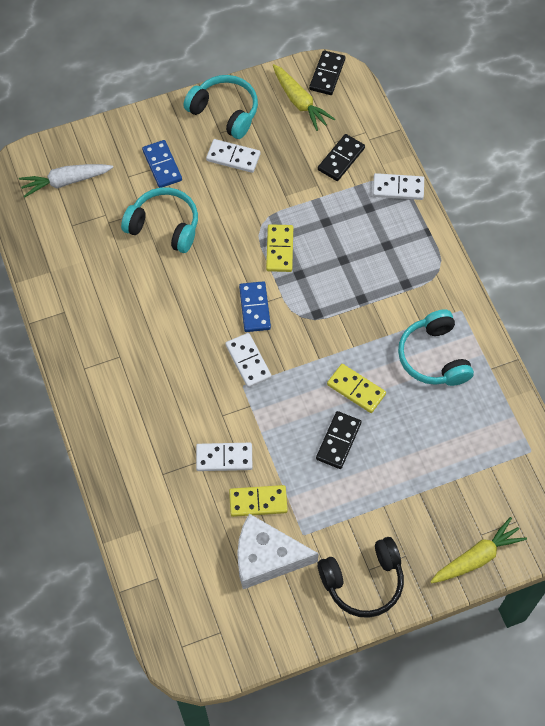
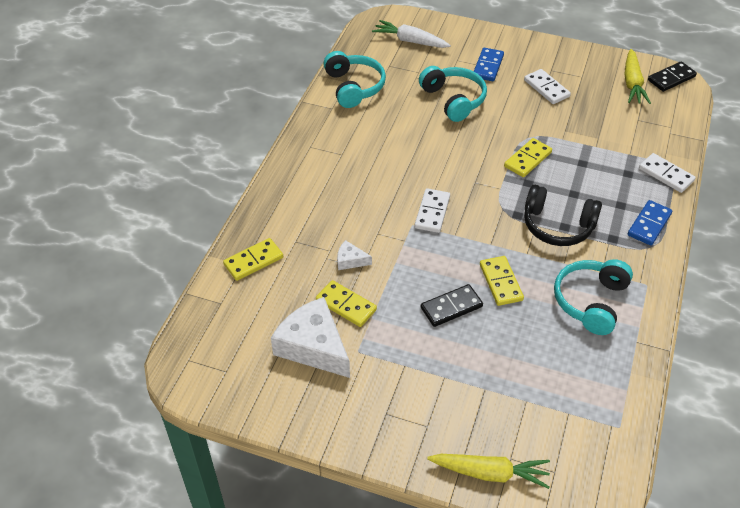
camera: 40 degrees right, 15 degrees down
(146, 519) = (253, 261): none -> yellow domino
(224, 458) = (350, 260): white domino -> white cheese
(225, 112) = (566, 61): turquoise headphones -> turquoise headphones (354, 87)
(255, 308) = (471, 183): blue domino -> blue domino (649, 224)
(341, 159) = (633, 132): black domino -> none
(363, 581) = (372, 419): black headphones -> black headphones (557, 226)

